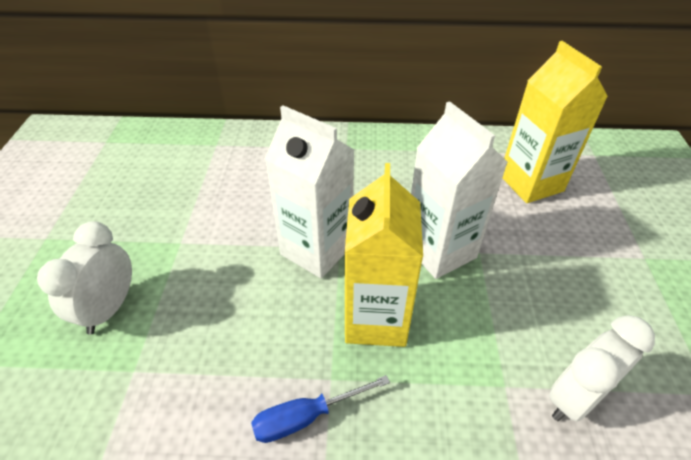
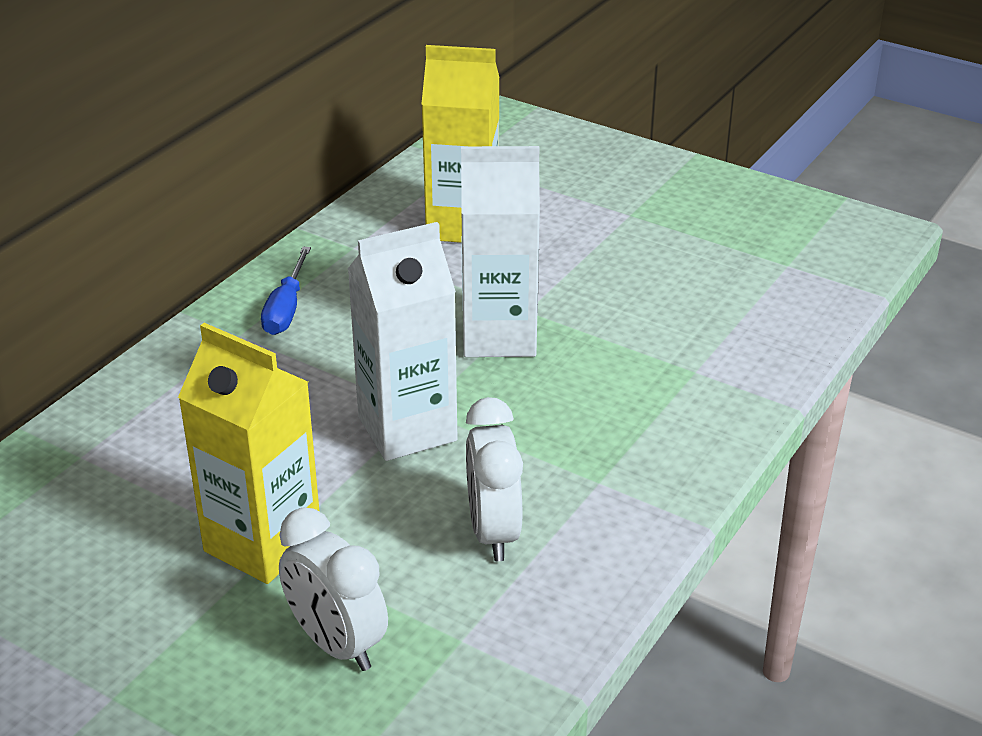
camera: 60 degrees left, 10 degrees down
(306, 417) = (630, 514): blue screwdriver -> blue screwdriver (286, 309)
(376, 319) = (551, 421): yellow carton -> yellow carton (263, 543)
(575, 398) = (737, 336): white clock -> white clock (493, 532)

